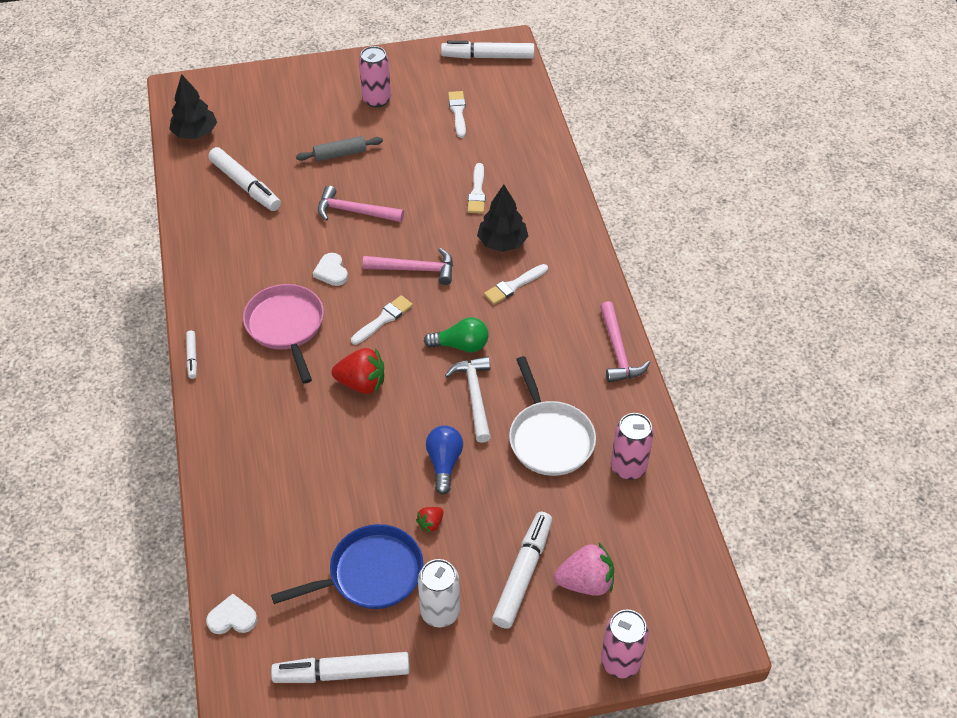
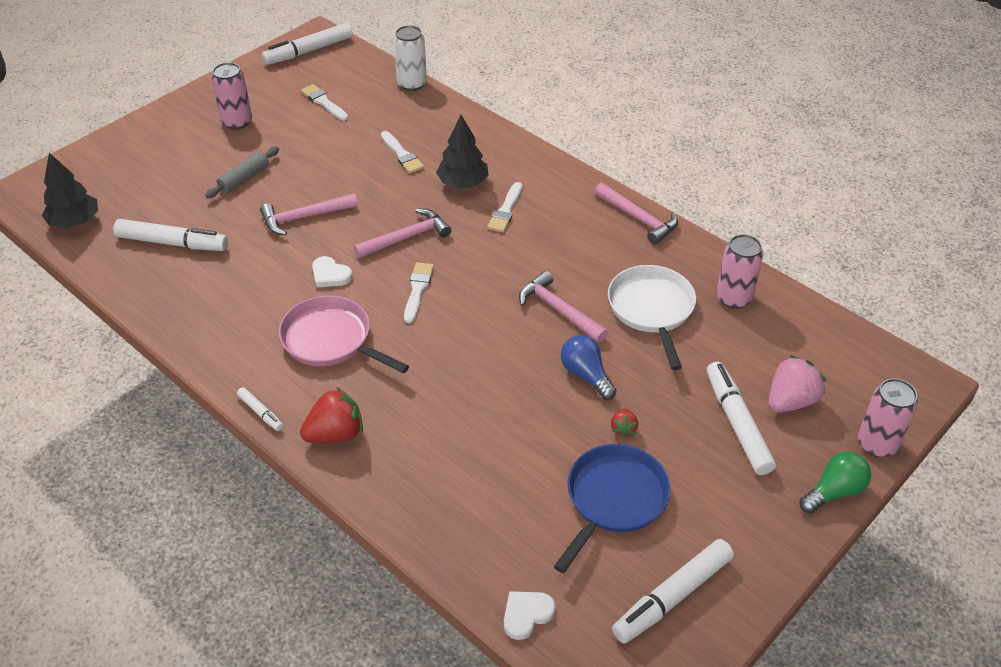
camera: 35 degrees left, 5 degrees down
(362, 383) = (449, 350): red strawberry -> red strawberry (335, 434)
(440, 612) = (702, 494): white can -> white can (412, 84)
(461, 345) = (507, 277): green light bulb -> green light bulb (834, 491)
(474, 396) = (559, 310): white hammer -> pink hammer
(549, 438) = (652, 309): white pan -> white pan turned 135 degrees counterclockwise

